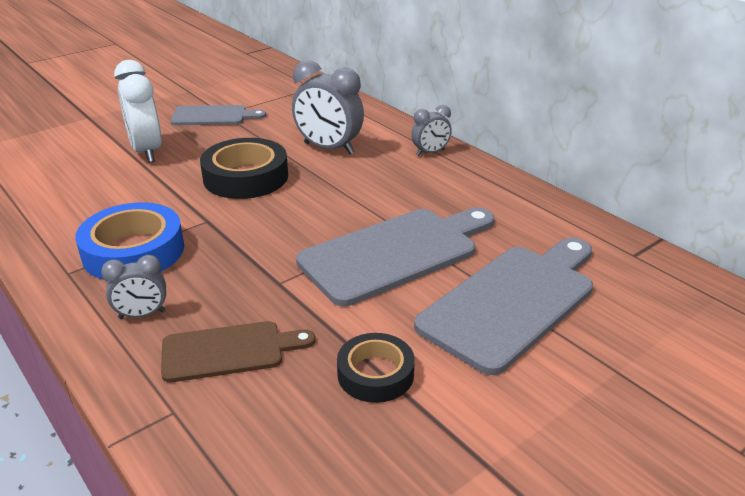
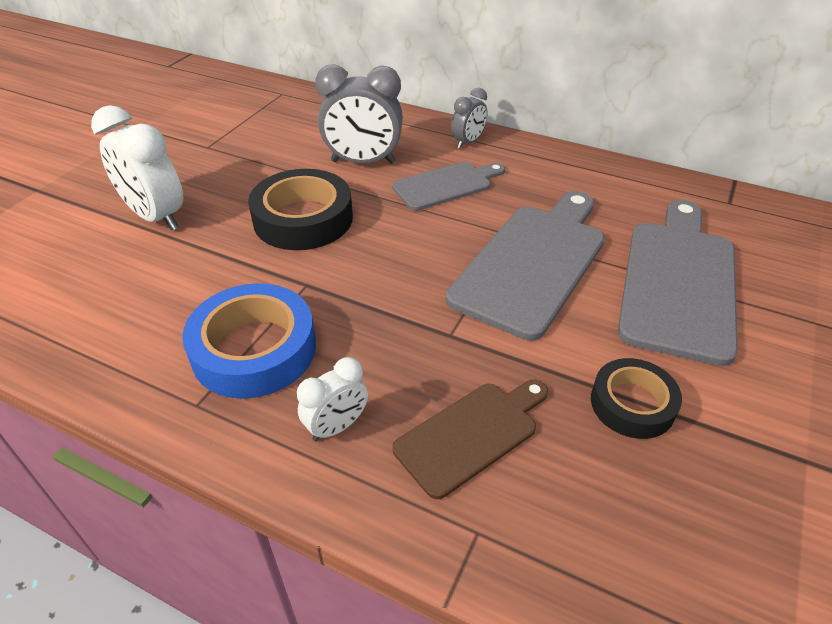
camera: 25 degrees left, 10 degrees up
(142, 315) = (337, 427): grey clock -> white clock
(213, 116) = (198, 153): grey cutting board -> grey cutting board (446, 185)

